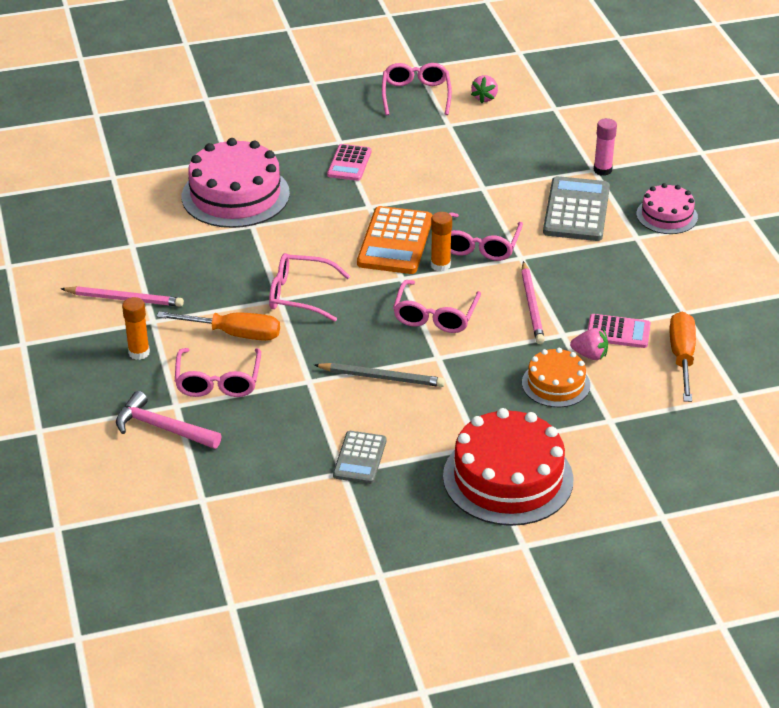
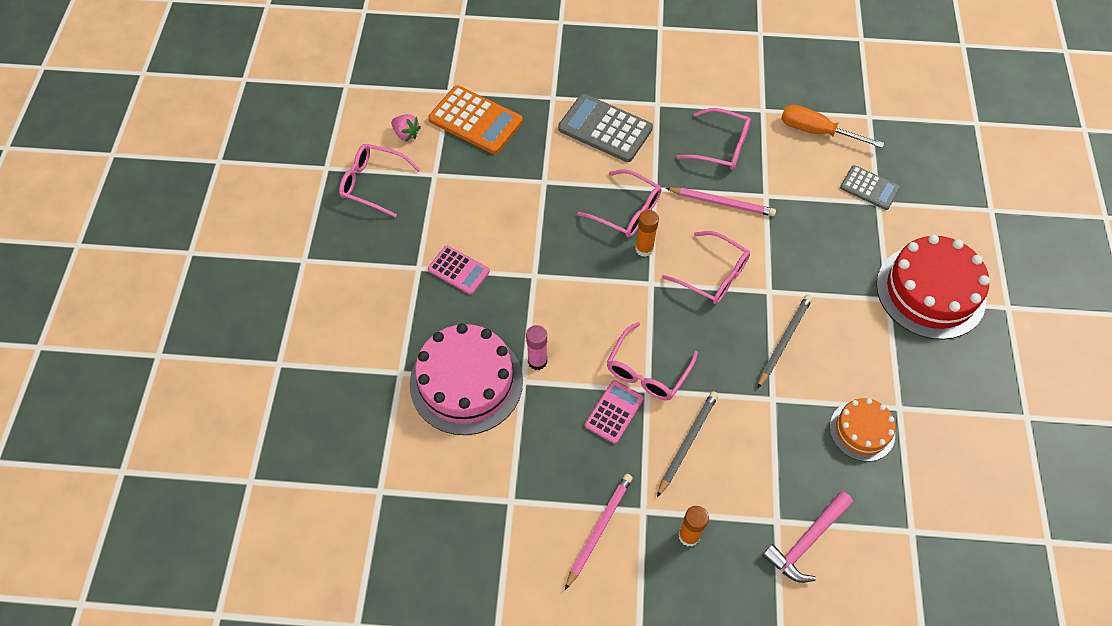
camera: 70 degrees left, 20 degrees up
(218, 381) = (753, 475): pink glasses -> pink glasses (721, 147)
(234, 334) = (687, 442): orange screwdriver -> grey pencil
(360, 458) = (884, 389): grey calculator -> grey calculator (869, 188)
(395, 242) = (596, 272): orange calculator -> orange calculator (475, 120)
(555, 384) = (826, 221): orange cake -> orange cake (862, 431)
(590, 355) = (797, 187): pink strawberry -> none
(602, 170) = (556, 92): pink glue stick -> pink glue stick (537, 361)
(618, 332) = (774, 159): pink calculator -> pink calculator (614, 412)
(667, 215) = (636, 74): pink cake -> none

